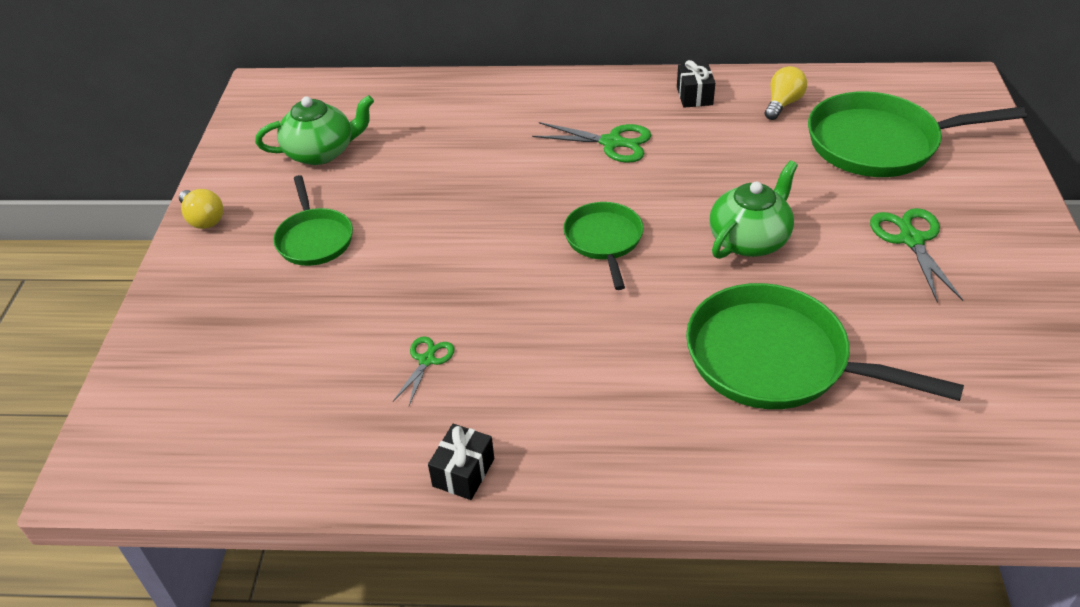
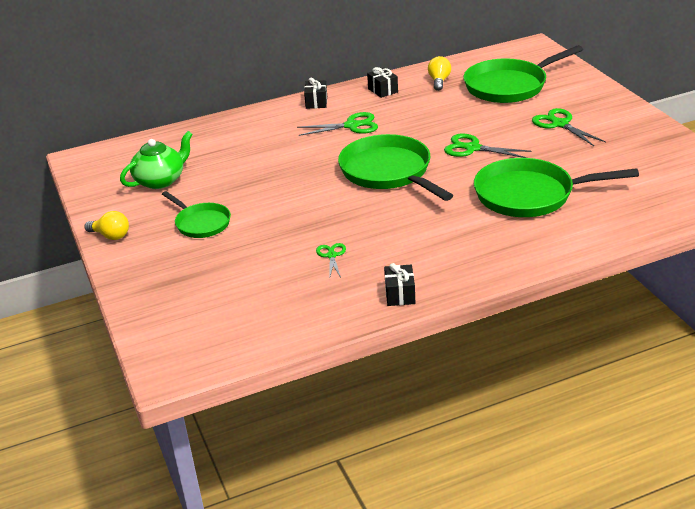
camera: 25 degrees left, 10 degrees down
(594, 89) = (316, 102): none -> black gift
(604, 240) = (389, 172): green pan -> green pan, size x1.75
(749, 240) = (472, 148): green teapot -> green scissors

